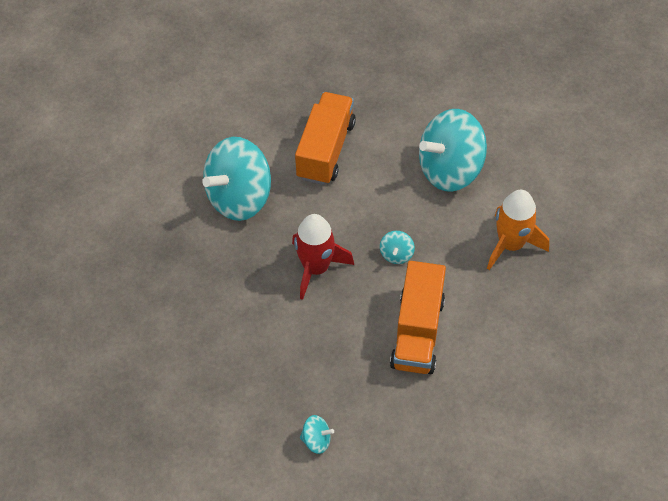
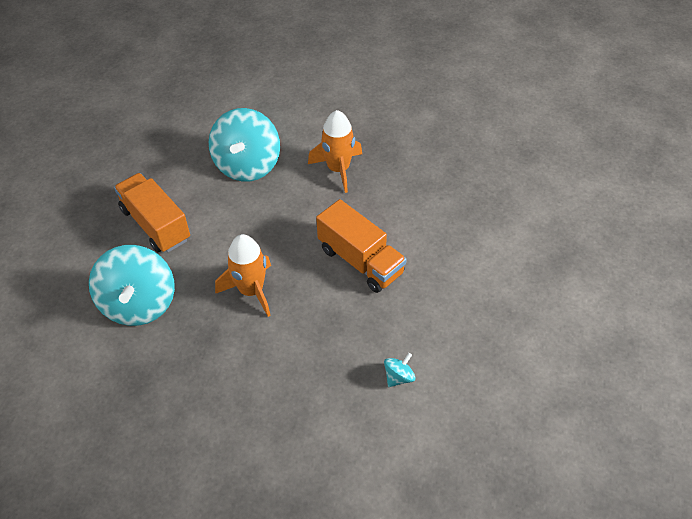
camera: 55 degrees left, 5 degrees down
(316, 268) = (251, 290): red rocket -> orange rocket
(396, 254) = (286, 235): turquoise spinning top -> none

